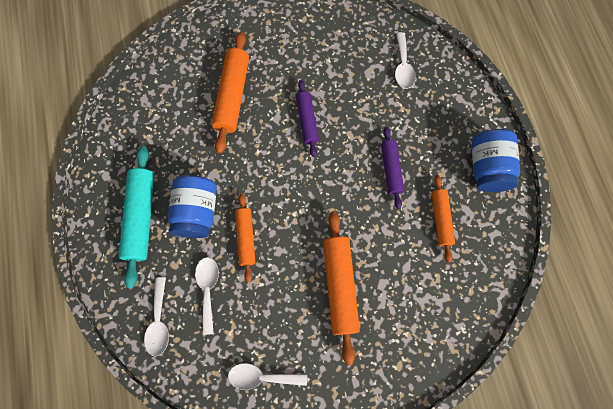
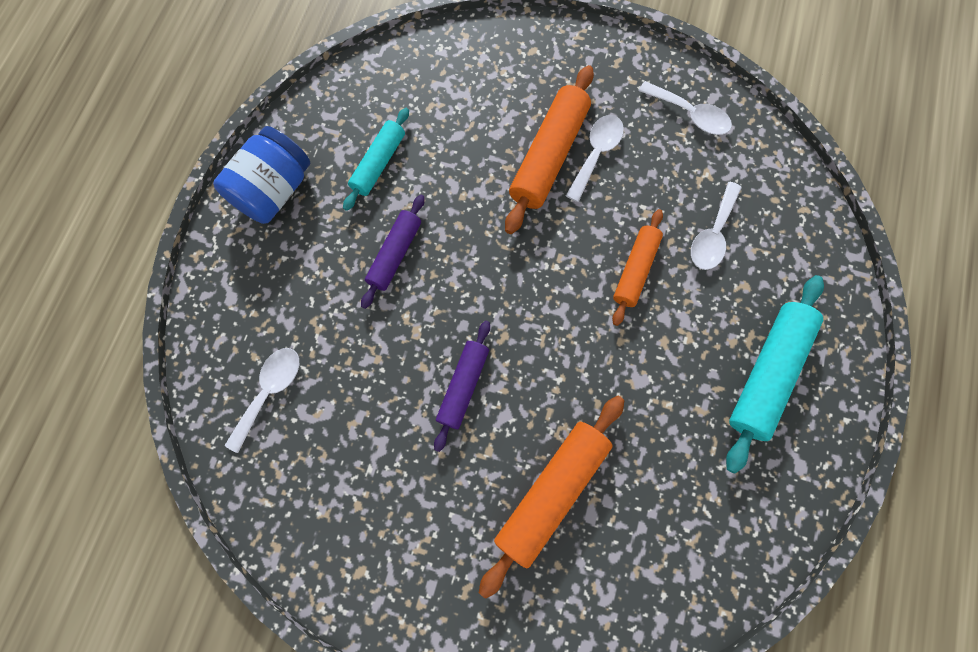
camera: 150 degrees left, 0 degrees up
(159, 322) = (789, 229): white spoon -> white spoon (596, 154)
(197, 212) = (685, 339): blue jar -> none
(440, 219) = (378, 164): orange rolling pin -> turquoise rolling pin

